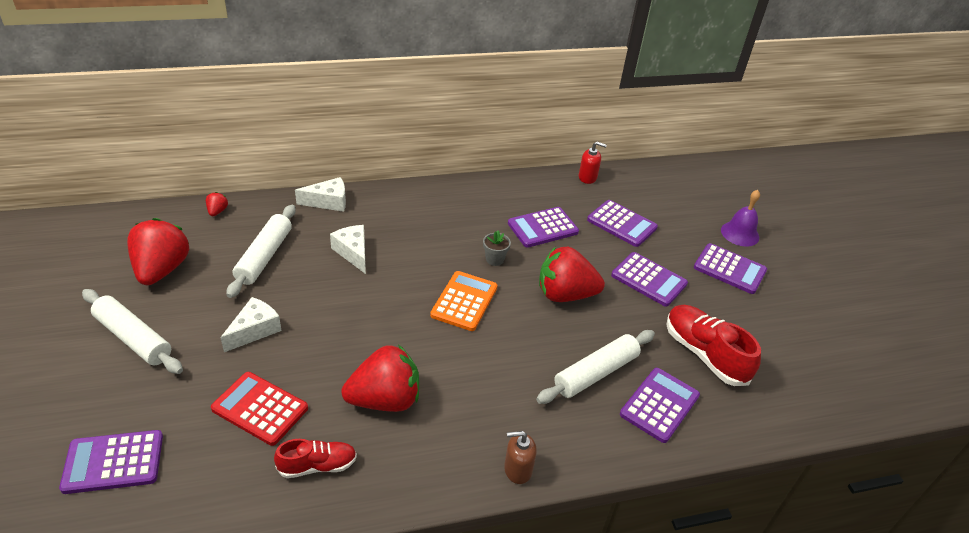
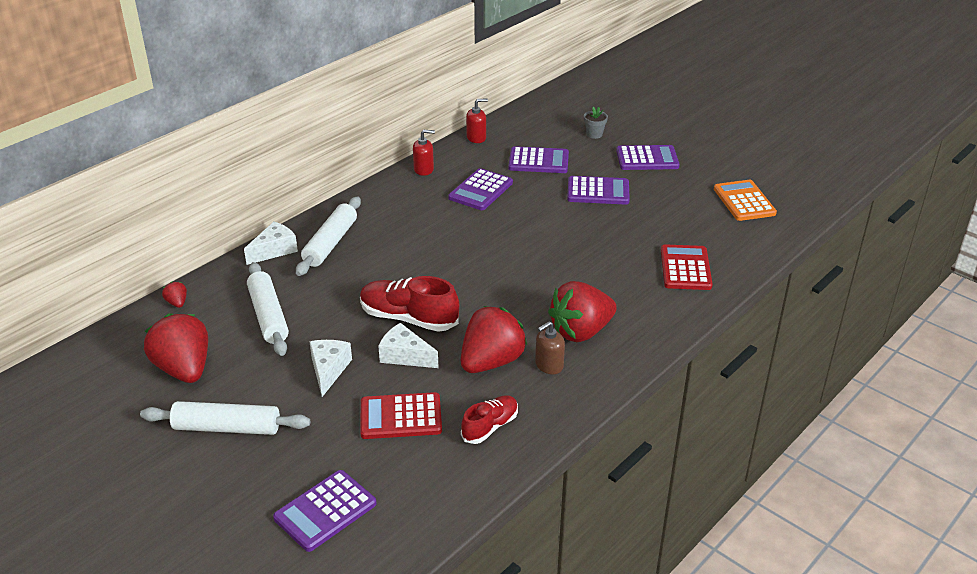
camera: 30 degrees left, 5 degrees down
(353, 252) = (344, 277): white cheese -> white cheese (405, 356)
(464, 301) = (477, 269): orange calculator -> orange calculator (744, 201)
(494, 259) = (468, 230): grey flower pot -> grey flower pot (594, 134)
(514, 186) = (424, 169): none -> red soap dispenser
(517, 469) = (633, 354): brown soap dispenser -> brown soap dispenser (549, 365)
(565, 294) = (548, 229): red strawberry -> red strawberry (581, 332)
(596, 373) = (623, 270): white rolling pin -> white rolling pin (330, 243)
(659, 405) = (685, 268): purple calculator -> red calculator
(704, 354) = (683, 222): red shoe -> red shoe (408, 318)
(740, 233) = (631, 131): purple bell -> none

